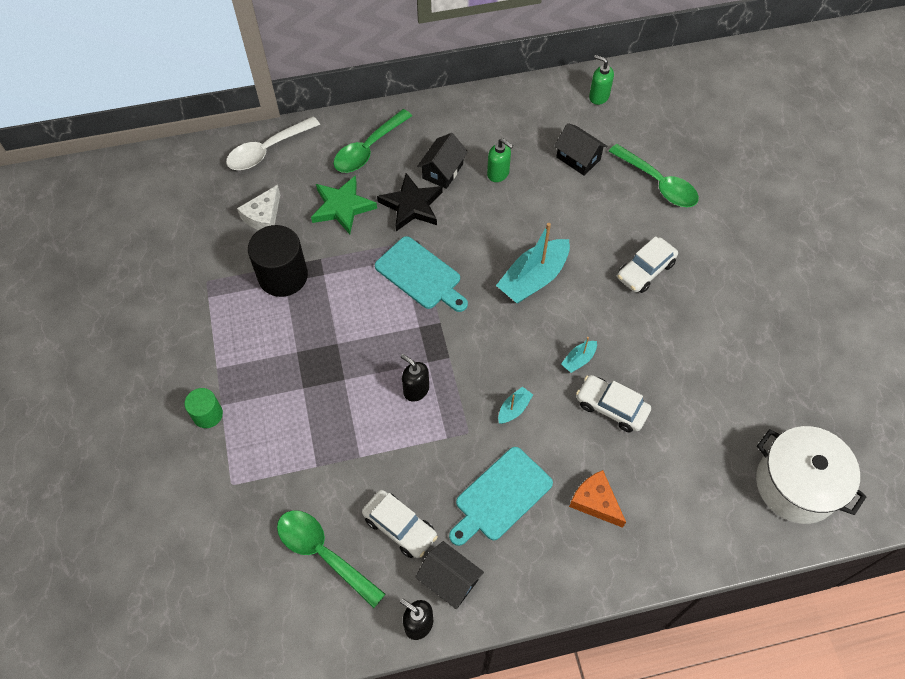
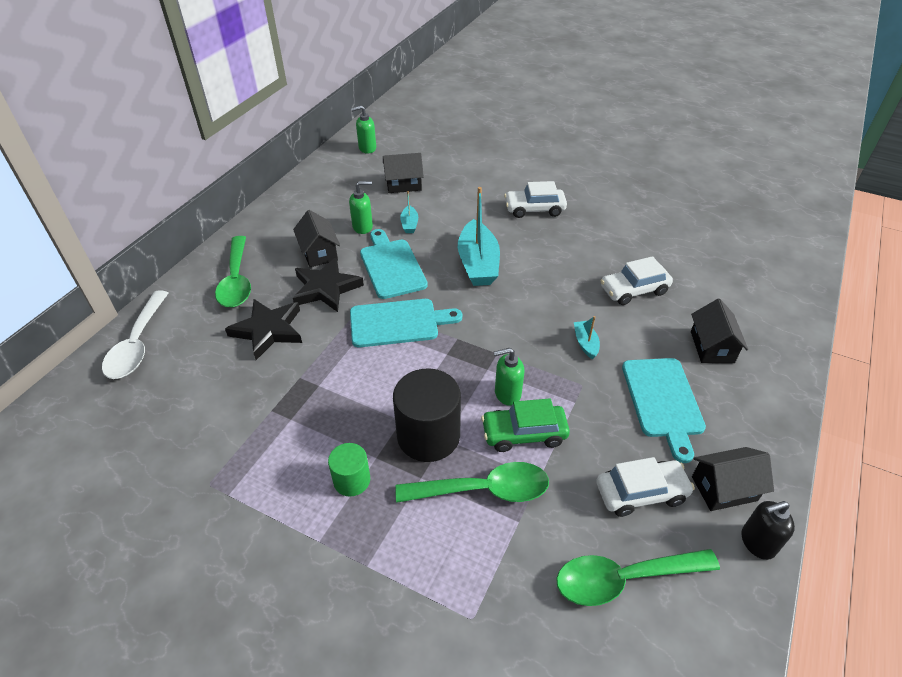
camera: 50 degrees left, 15 degrees down
(208, 414) = (365, 587): green cylinder -> green cylinder (352, 480)
(263, 216) = (200, 390): white cheese -> none
(283, 276) = (282, 416): black cylinder -> black cylinder (428, 436)
(342, 207) = (268, 330): green star -> black star
(389, 423) = (524, 434): none -> green car
(416, 390) = (507, 394): black soap dispenser -> green soap dispenser
(473, 226) = (391, 266): none -> turquoise cutting board
(578, 360) = (575, 282): turquoise boat -> turquoise boat (409, 224)
(595, 501) = (712, 347): orange cheese -> black house
(645, 270) = (534, 209): white car -> white car turned 90 degrees clockwise
(658, 183) = (471, 165): green spoon -> green spoon (483, 490)
(796, 485) = (772, 243): white pot -> none

